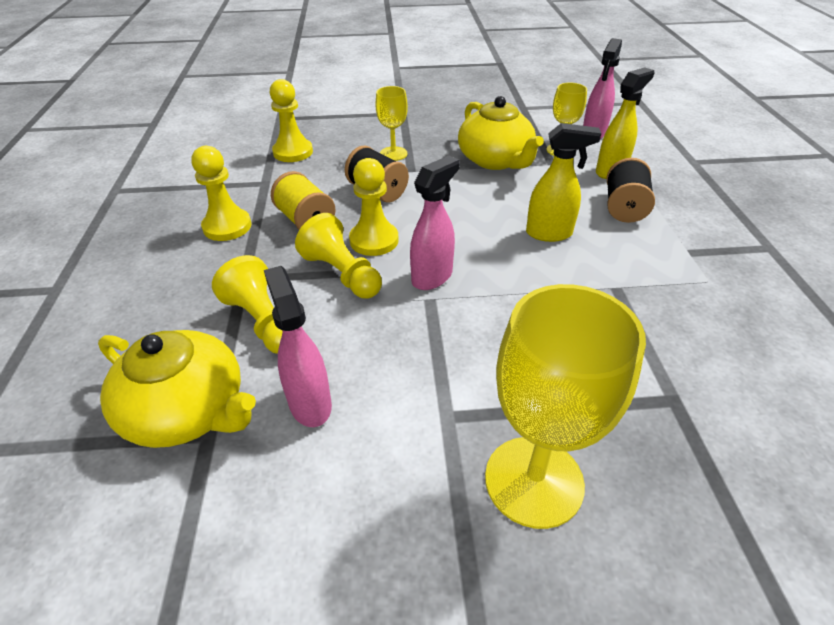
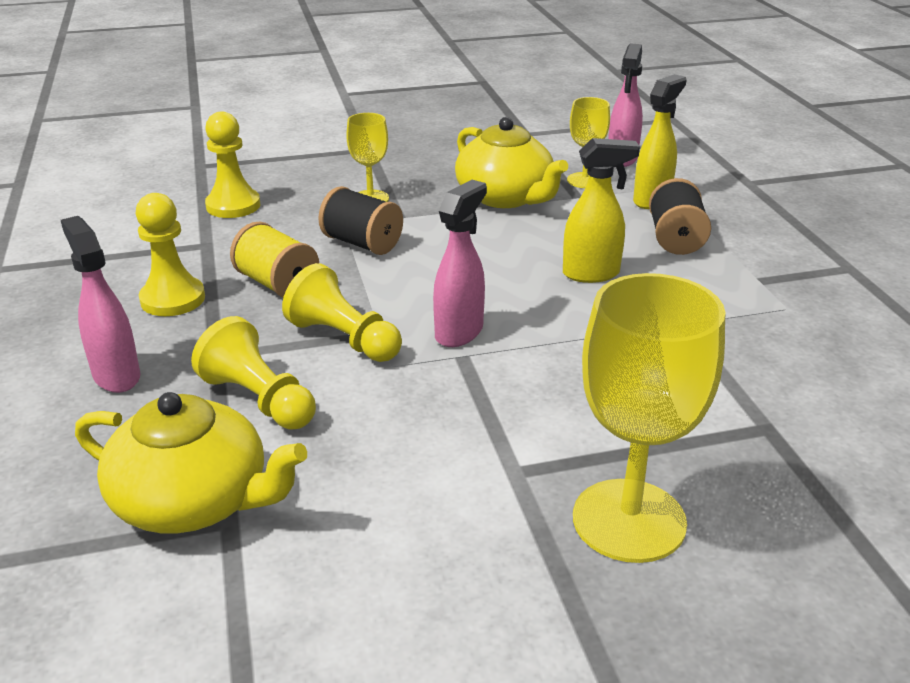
camera: 10 degrees left, 10 degrees down
(310, 403) = (346, 476): pink spray bottle -> pink spray bottle (116, 375)
(374, 240) = (374, 299): yellow pawn -> none

